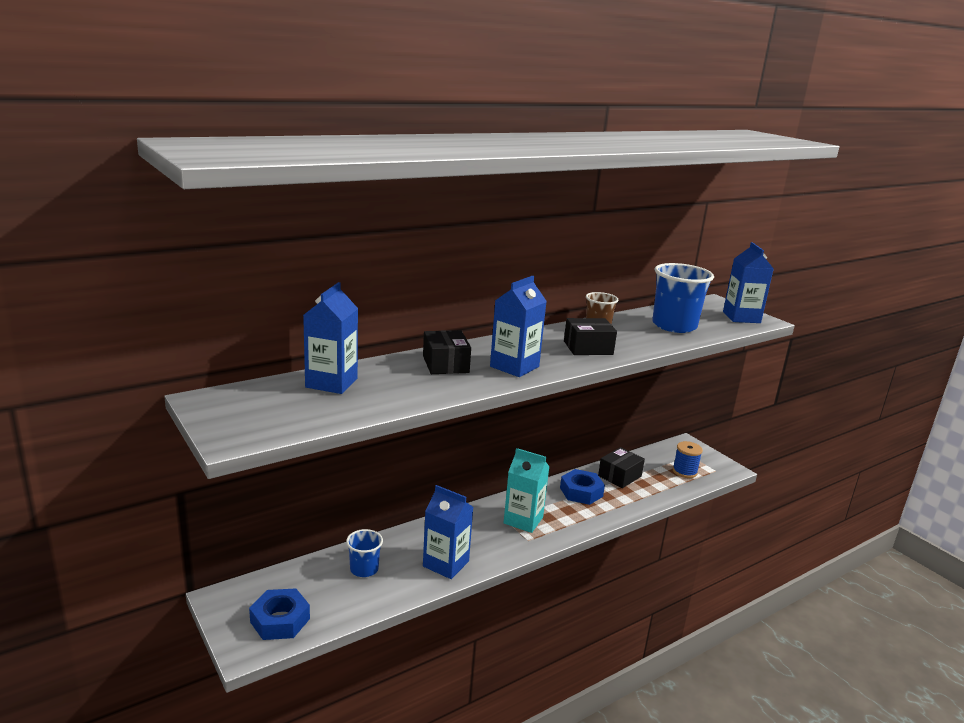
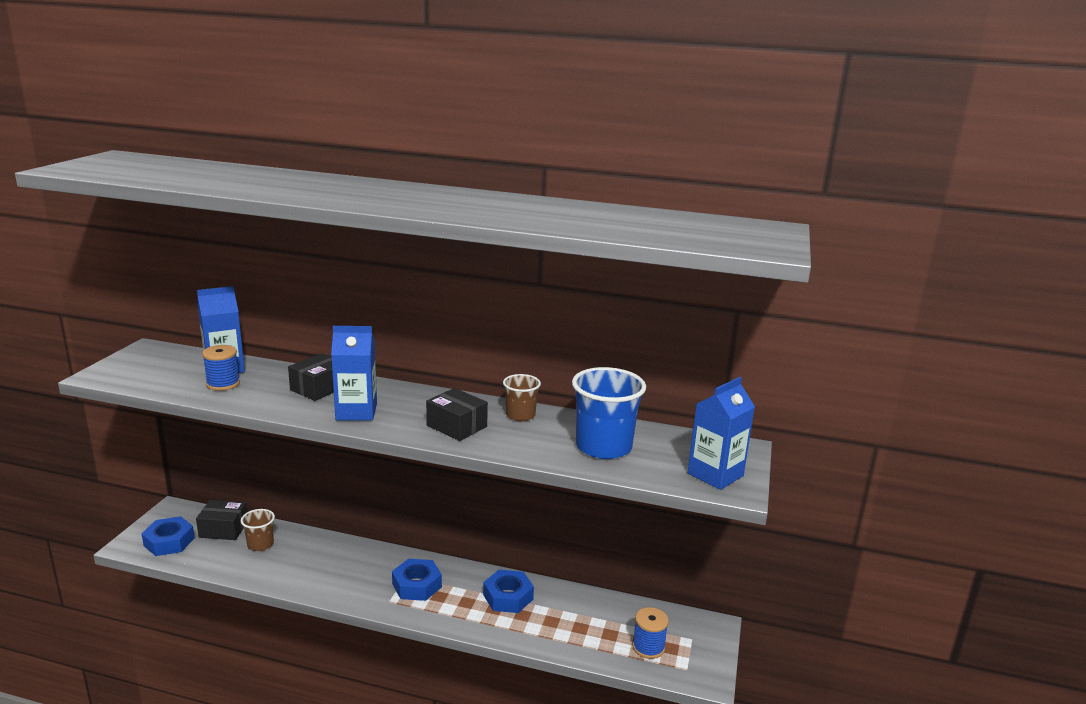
camera: 50 degrees right, 0 degrees up
(364, 569) = (260, 544): blue cup -> brown cup
(368, 393) = (223, 384): none -> blue spool
(446, 564) = (307, 576): blue carton -> none
(523, 520) = (417, 585): turquoise carton -> blue nut
(619, 476) = (572, 608): black box -> black box (223, 529)

